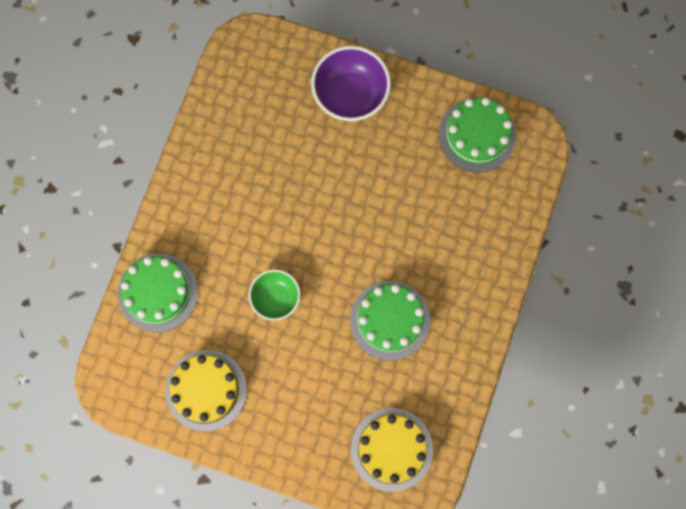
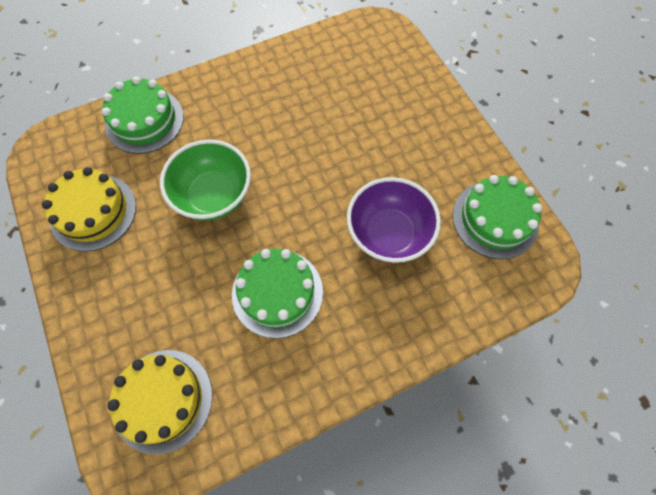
camera: 45 degrees right, 10 degrees down
(275, 298) = (214, 195): green bowl -> green bowl, size x1.58
(350, 94) = (420, 111): purple bowl -> purple bowl (388, 234)

